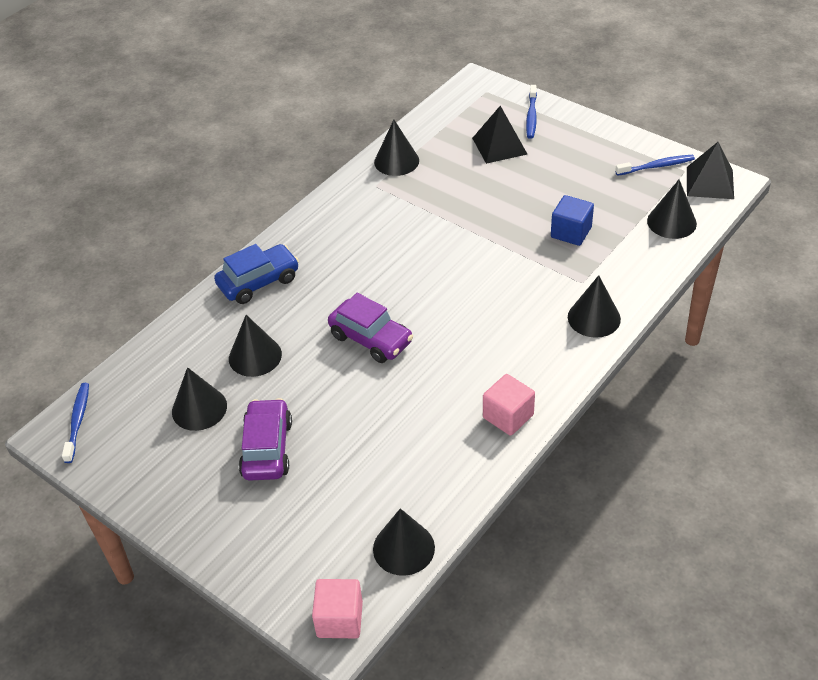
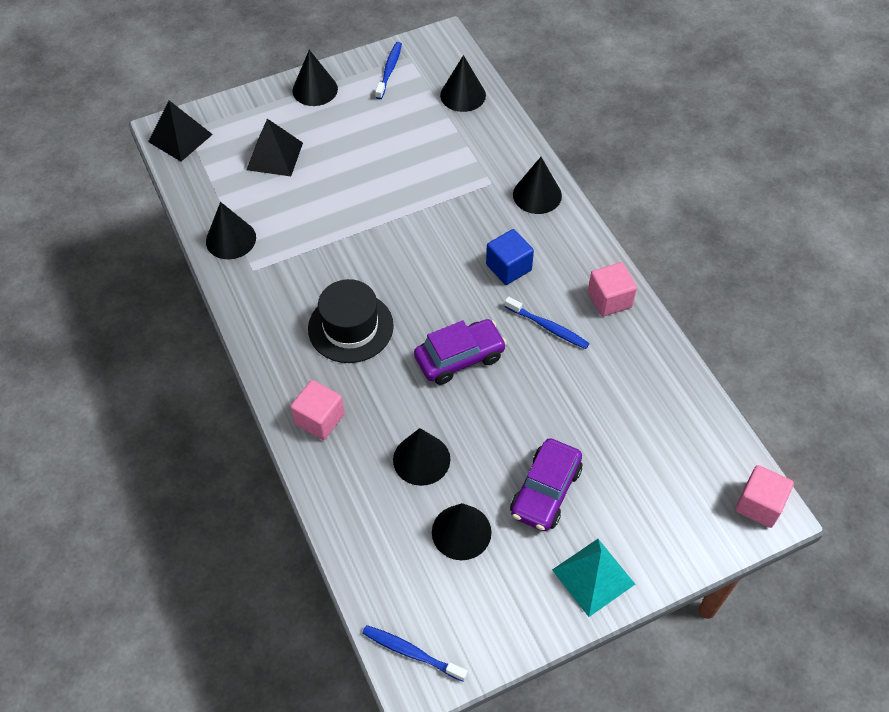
camera: 65 degrees left, 10 degrees up
(198, 514) = (593, 576): none -> turquoise pyramid
(259, 282) = (319, 419): blue car -> pink cube
(267, 448) = (545, 491): purple car -> purple car turned 90 degrees counterclockwise
(358, 261) = (350, 327): none -> black hat
(403, 548) = (709, 430): black cone -> black cone (315, 89)
(531, 116) = (253, 116): blue toothbrush -> blue toothbrush (548, 327)
(571, 232) = (427, 161): blue cube -> blue cube (508, 267)
(710, 182) = (435, 50): black pyramid -> black pyramid (180, 138)

